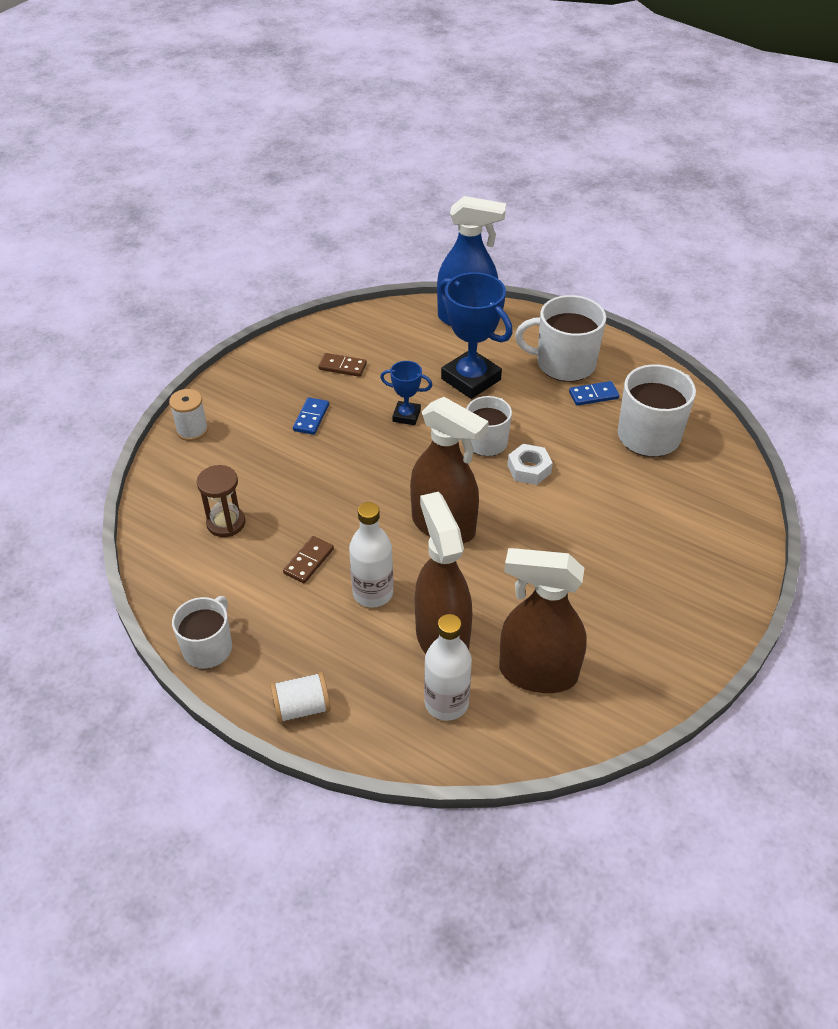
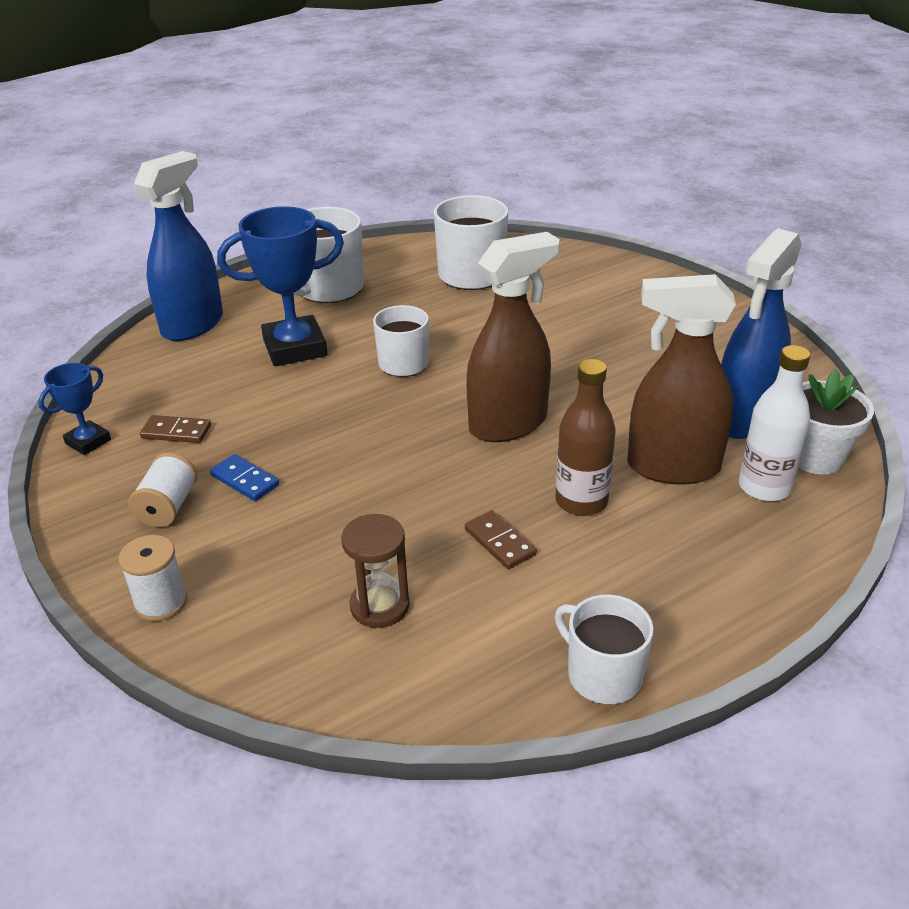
camera: 65 degrees left, 10 degrees down
(302, 708) = (737, 604): white spool -> white spool (168, 507)
(342, 367) = (176, 432): brown domino -> brown domino turned 60 degrees clockwise
(373, 593) = (581, 501): white bottle -> brown bottle
(406, 416) = (312, 405): blue trophy -> blue trophy (88, 442)
(507, 733) = (815, 457): none -> white flower pot
(529, 469) = (464, 349): white nut -> none
(537, 673) = (743, 418): brown spray bottle -> blue spray bottle
(593, 395) = (390, 286): blue domino -> none

